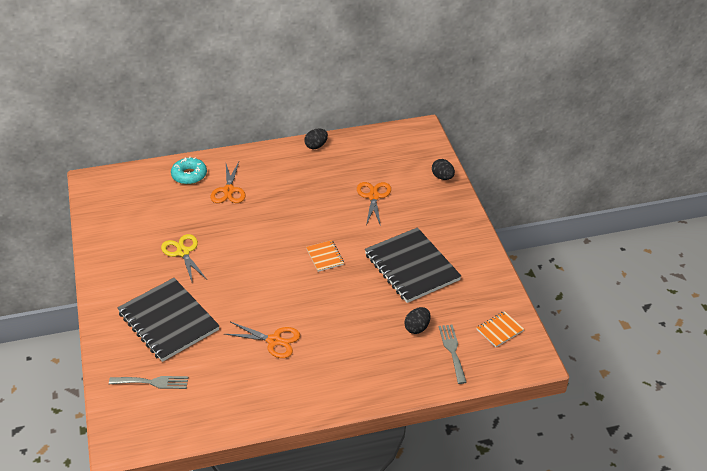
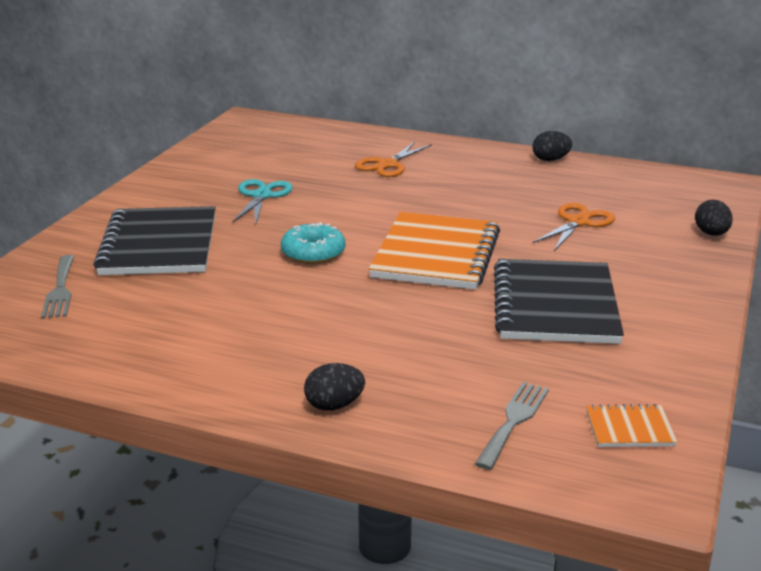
camera: 35 degrees right, 15 degrees down
(152, 382) = (60, 290): grey fork -> grey fork turned 45 degrees clockwise
(183, 252) = (261, 196): yellow scissors -> turquoise scissors
(189, 175) = (357, 141): turquoise donut -> turquoise donut (313, 253)
(274, 341) = (259, 308): orange scissors -> none
(325, 257) = (436, 254): orange notebook -> orange notebook, size x2.26
(417, 328) = (485, 372): black egg -> black egg (334, 405)

